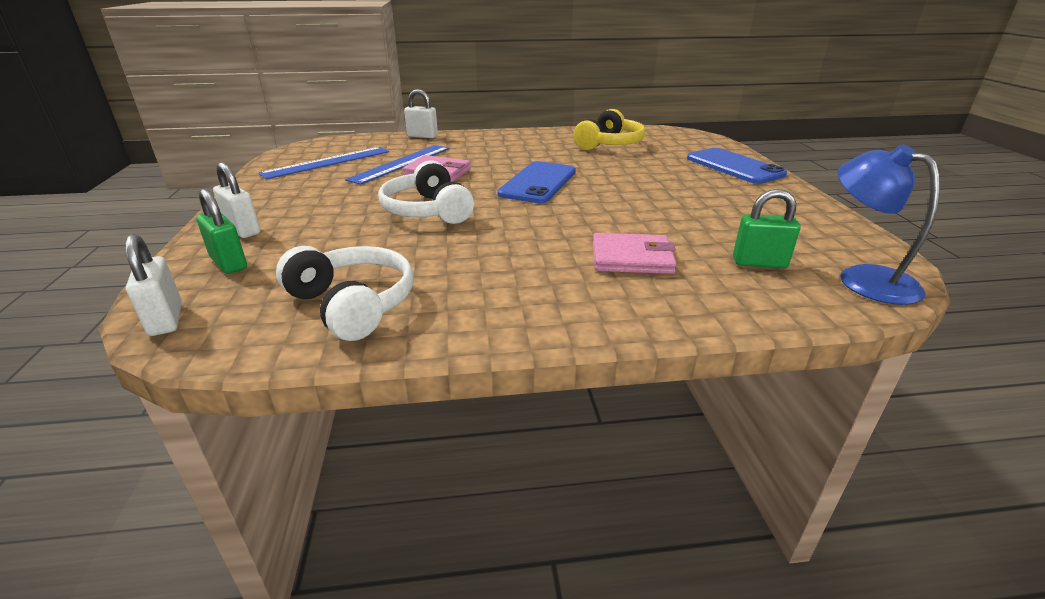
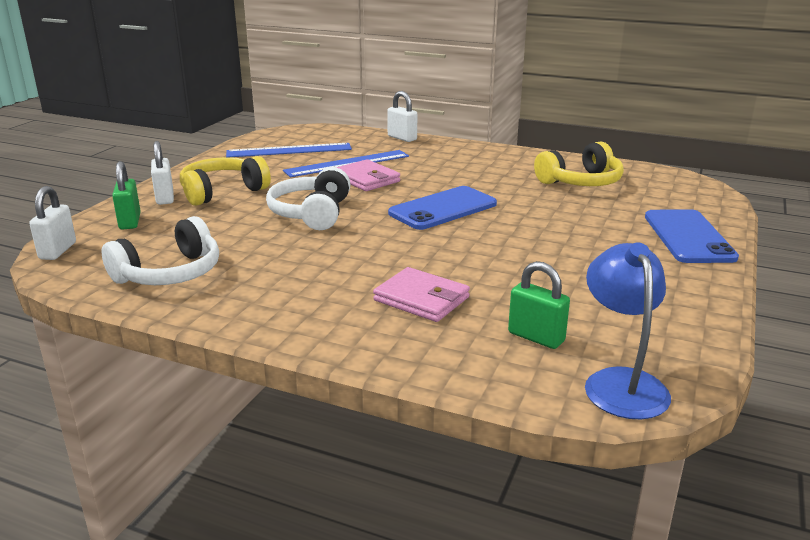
camera: 30 degrees right, 5 degrees down
(305, 211) = (222, 192): none -> yellow headphones
(353, 304) = (170, 273): white headphones -> white headphones turned 60 degrees clockwise

